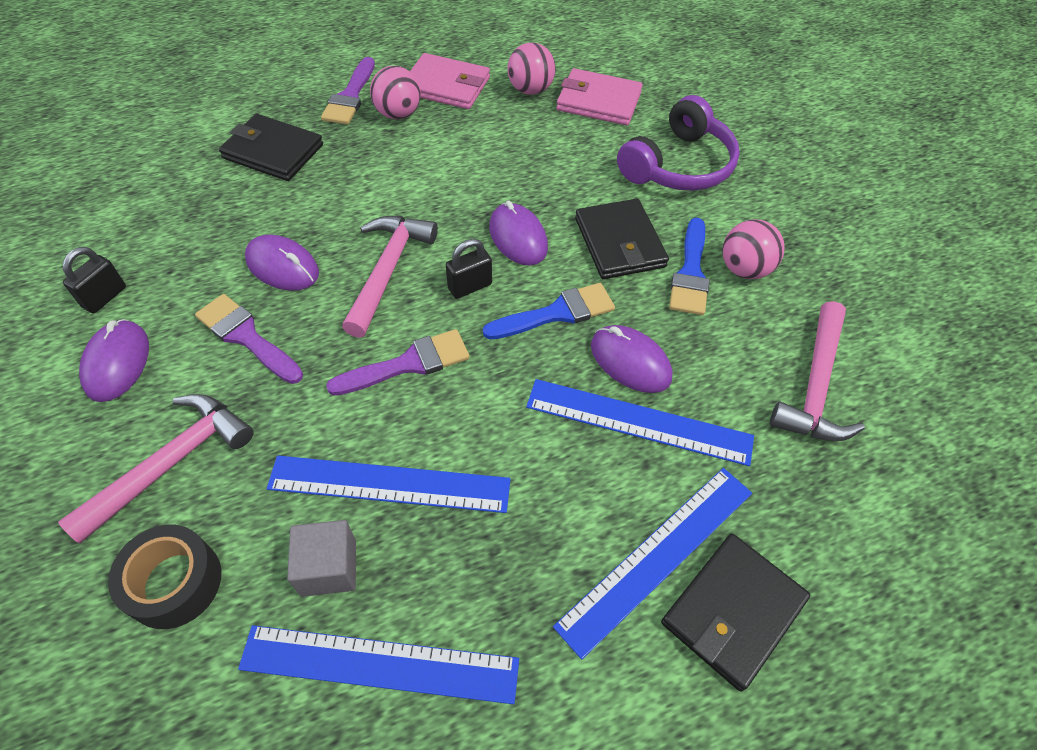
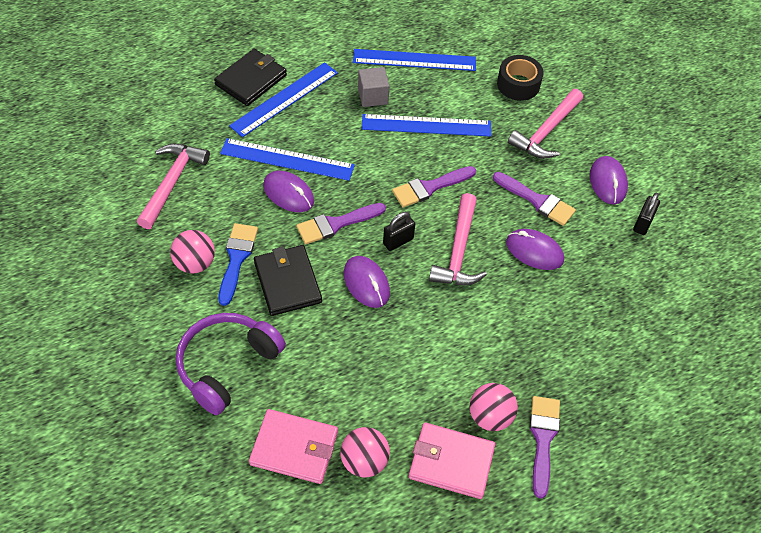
camera: 175 degrees right, 0 degrees up
(273, 151) = (587, 361): black wallet -> none
(329, 567) = (447, 91): grey cube -> grey cube (373, 96)
(557, 313) = (336, 224): blue brush -> purple brush

